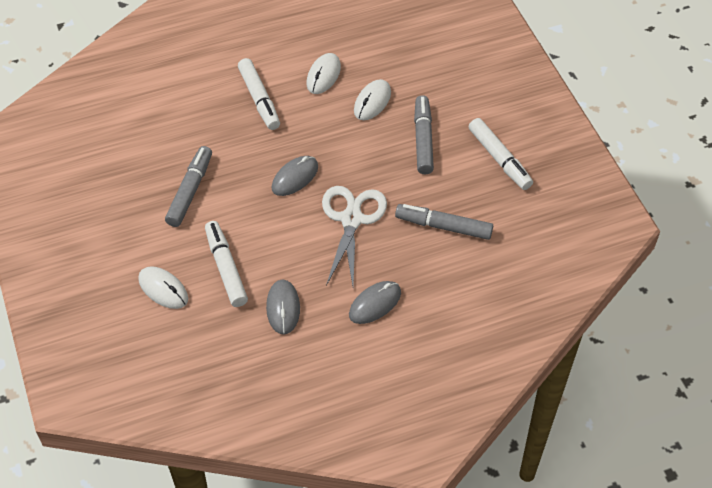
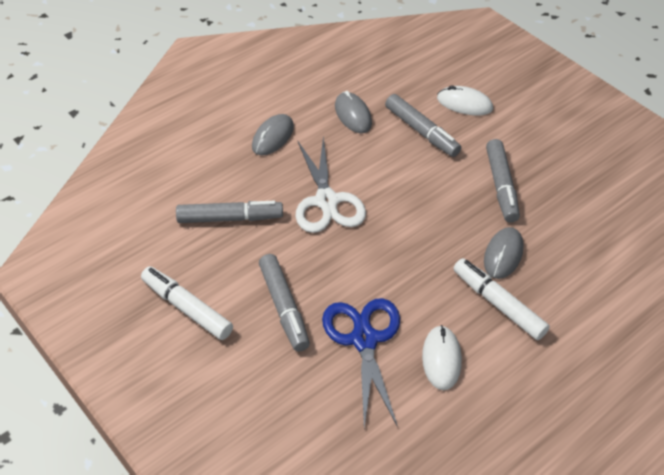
camera: 160 degrees right, 5 degrees down
(226, 268) = (421, 131): white marker -> grey marker
(295, 177) = (405, 226): grey mouse -> grey mouse (503, 255)
(372, 102) = (364, 339): white mouse -> blue scissors

